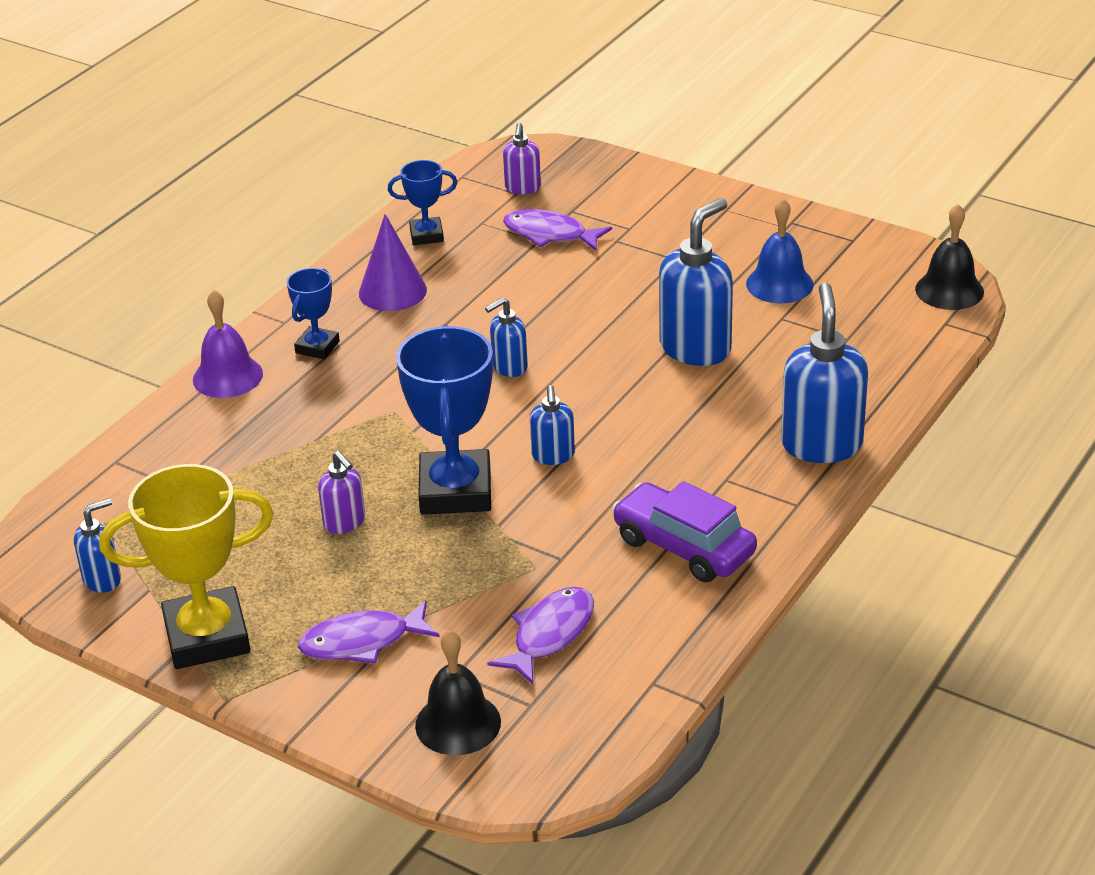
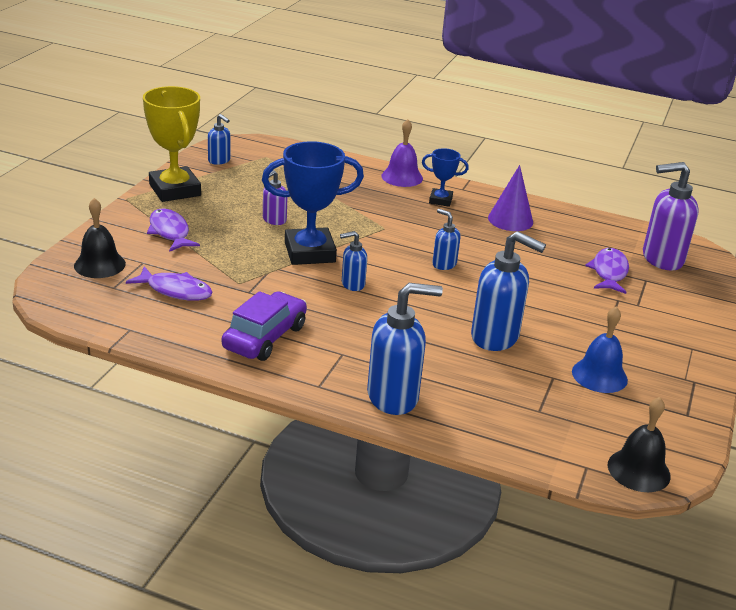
camera: 75 degrees right, 5 degrees down
(426, 235) = (580, 227): blue trophy -> none
(522, 188) = (661, 259): purple soap dispenser -> purple soap dispenser, size x1.89

